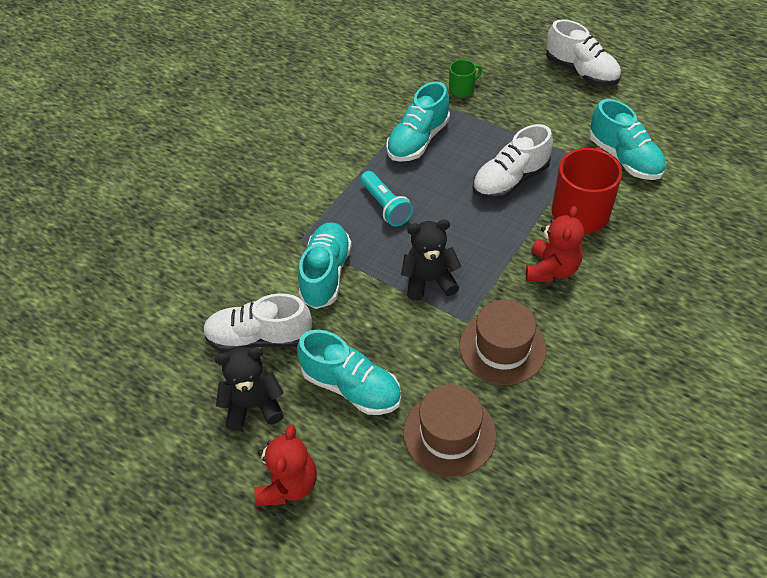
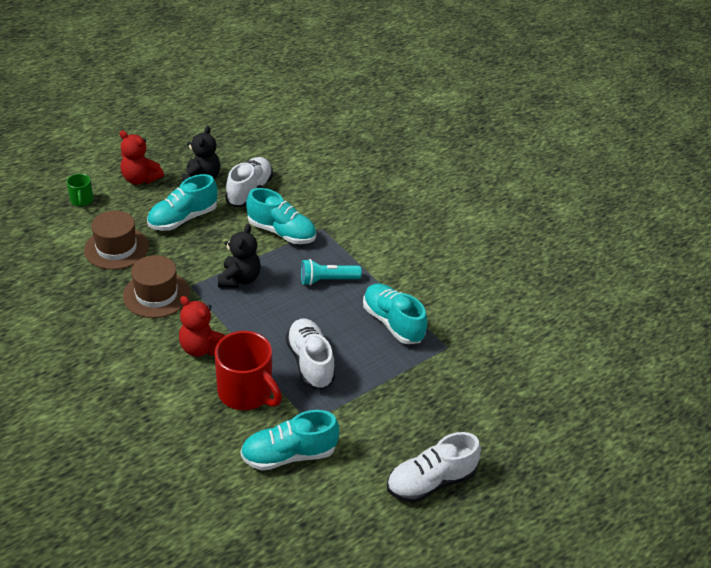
camera: 105 degrees right, 10 degrees down
(462, 89) = (447, 376): green mug -> green mug (82, 200)

